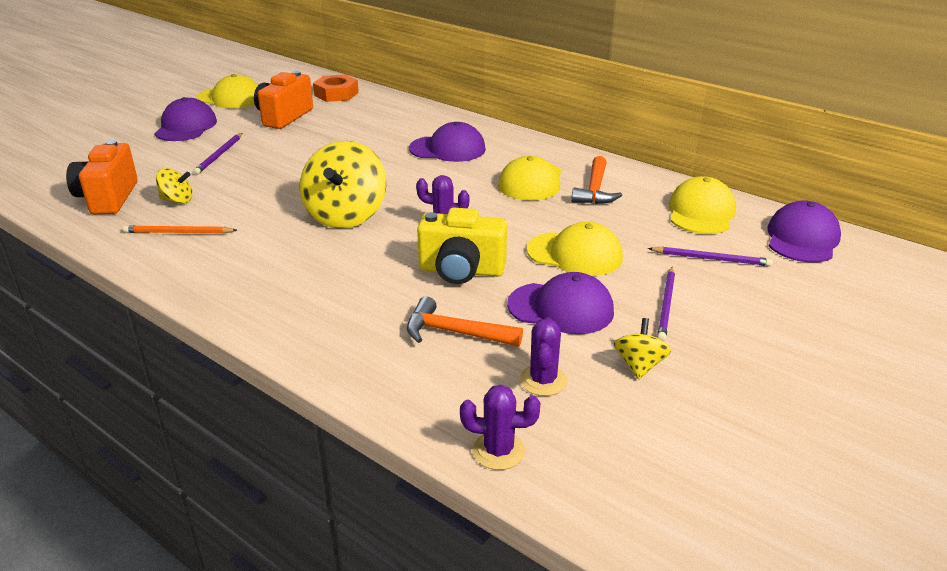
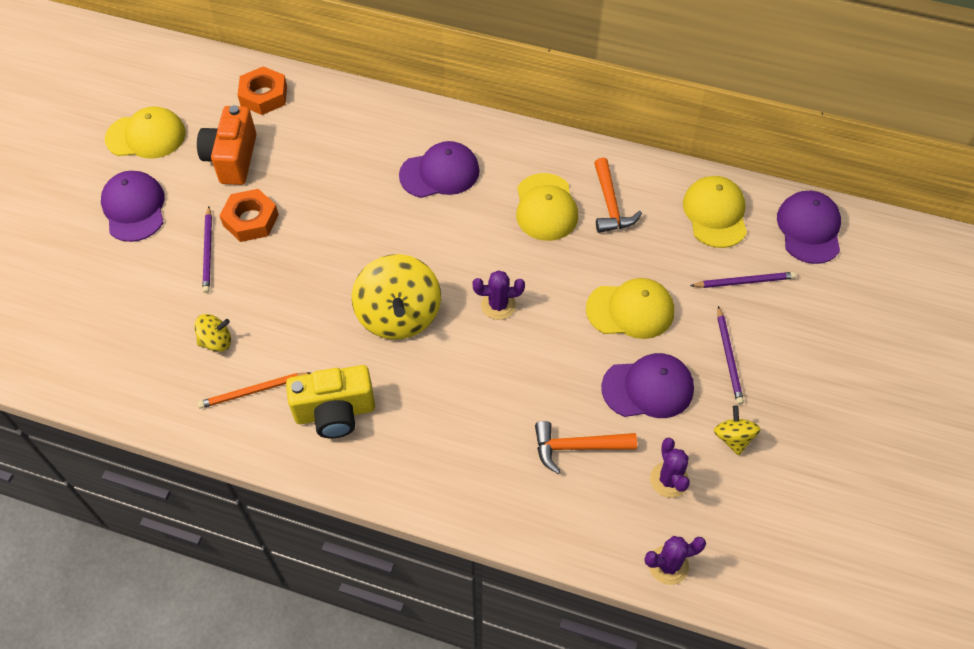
camera: 20 degrees left, 25 degrees up
(108, 198) = (141, 359): orange camera -> none
(269, 146) = (251, 220): none -> orange nut
(461, 271) = (544, 364): yellow camera -> yellow camera (335, 412)

